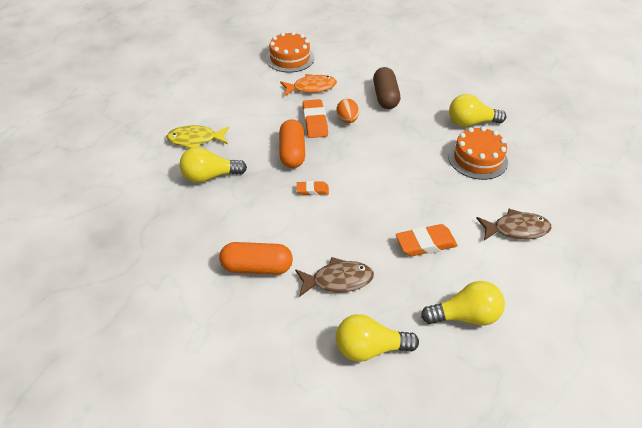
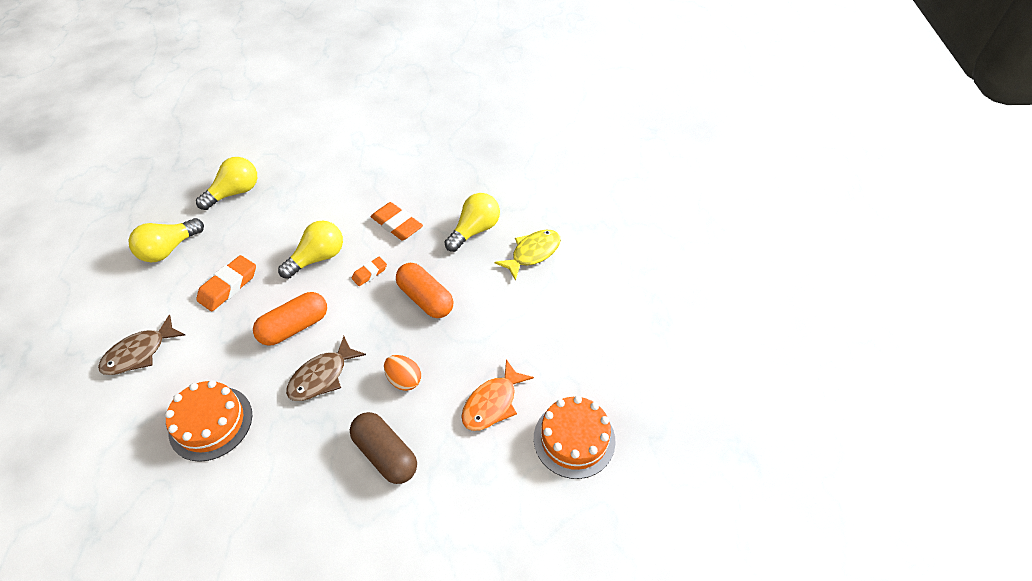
camera: 140 degrees right, 5 degrees up
(257, 267) = (359, 192): orange capsule -> orange capsule (294, 327)
(315, 122) = (438, 352): orange eraser -> orange eraser (397, 225)
(338, 280) = (288, 218): brown fish -> brown fish (322, 376)
(471, 122) = (242, 484): yellow light bulb -> yellow light bulb (318, 258)

